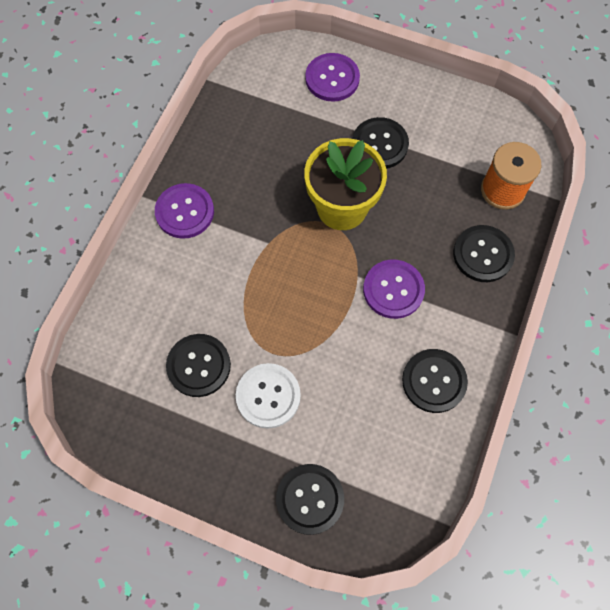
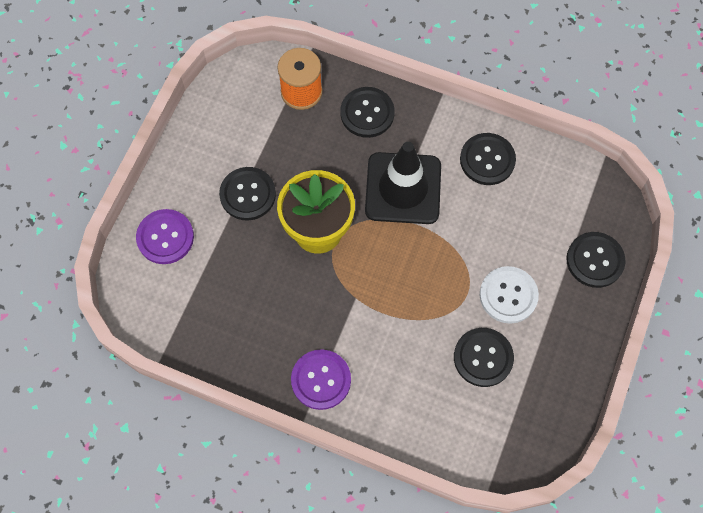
camera: 90 degrees left, 0 degrees up
(393, 290) = (403, 188): purple button -> black traffic cone

